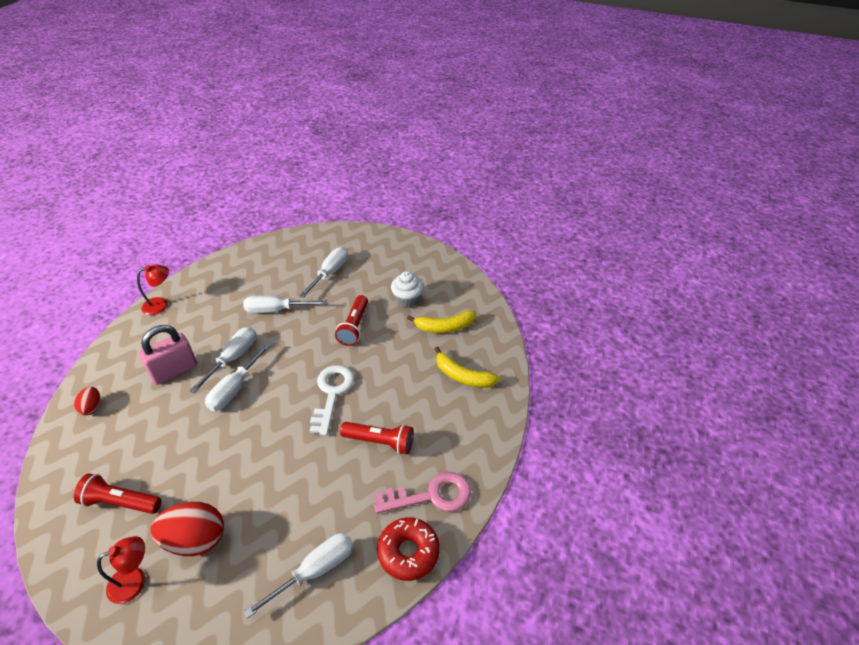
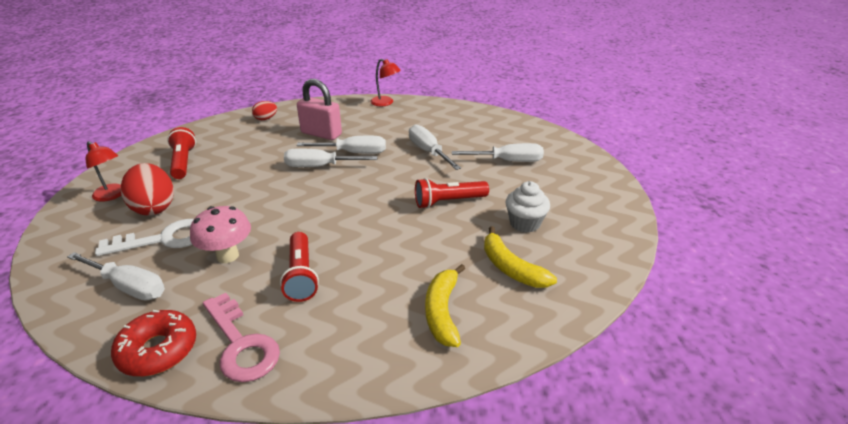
camera: 65 degrees right, 10 degrees down
(322, 487) = (227, 256): none -> pink mushroom
(332, 393) = (348, 220): white key -> white key (164, 239)

